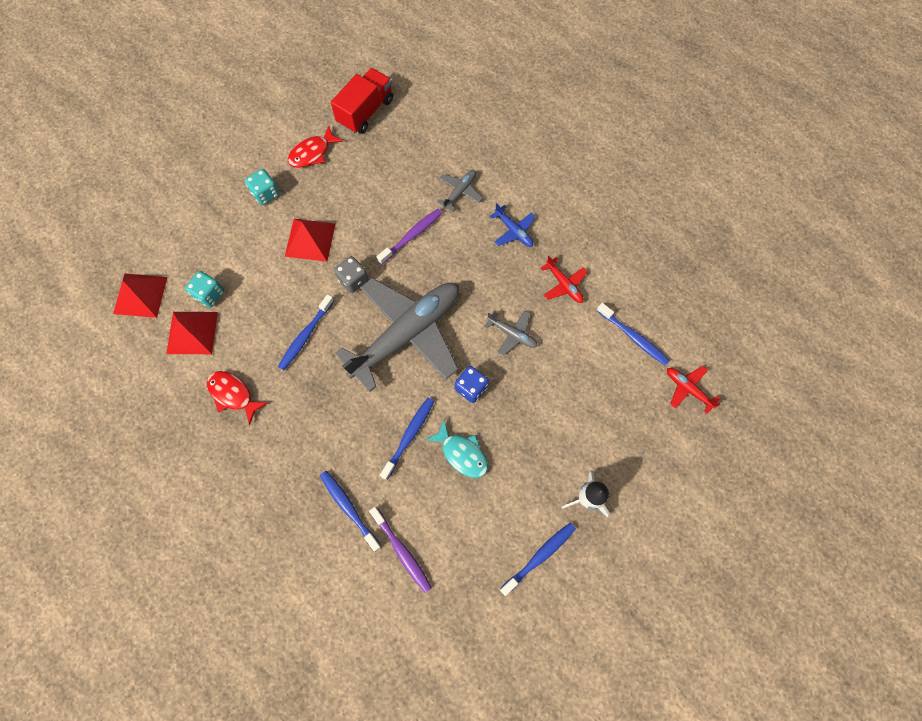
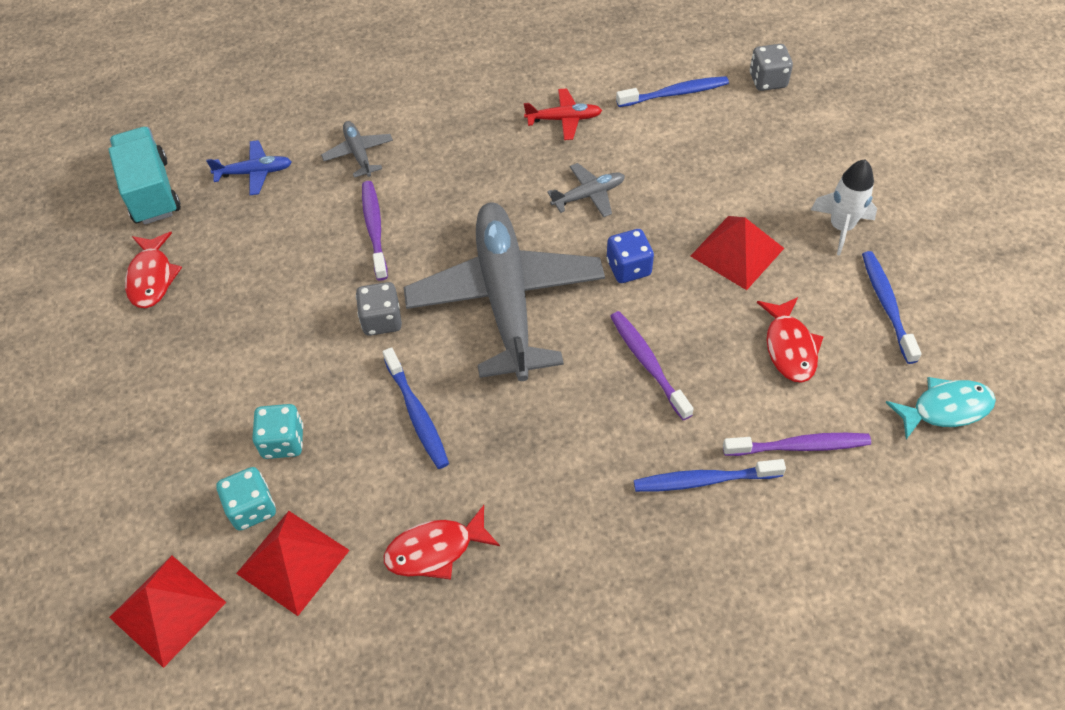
camera: 55 degrees left, 15 degrees down
(266, 194) = (159, 361): turquoise dice -> turquoise dice (283, 442)
(310, 239) = (279, 341): red pyramid -> red pyramid (737, 252)
(365, 111) = (151, 191): red truck -> turquoise truck
(409, 436) = (648, 363): blue toothbrush -> purple toothbrush
(462, 453) = (708, 318): turquoise fish -> turquoise fish (945, 409)
(470, 512) = (789, 347): none -> red fish
(514, 231) = (457, 130): blue plane -> blue plane (255, 173)
(688, 389) = (767, 80): red plane -> grey dice

